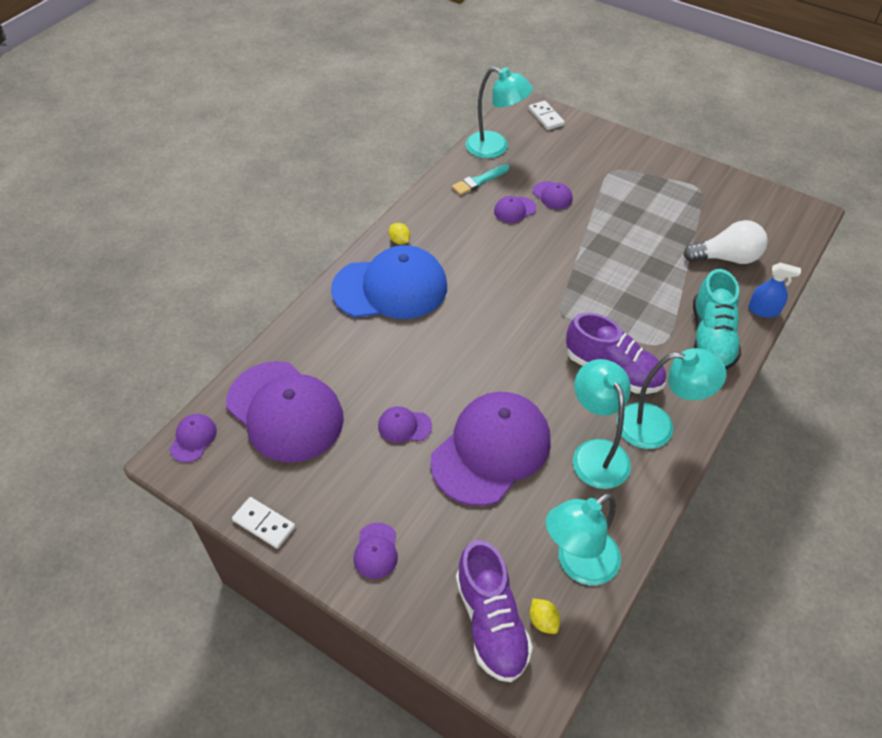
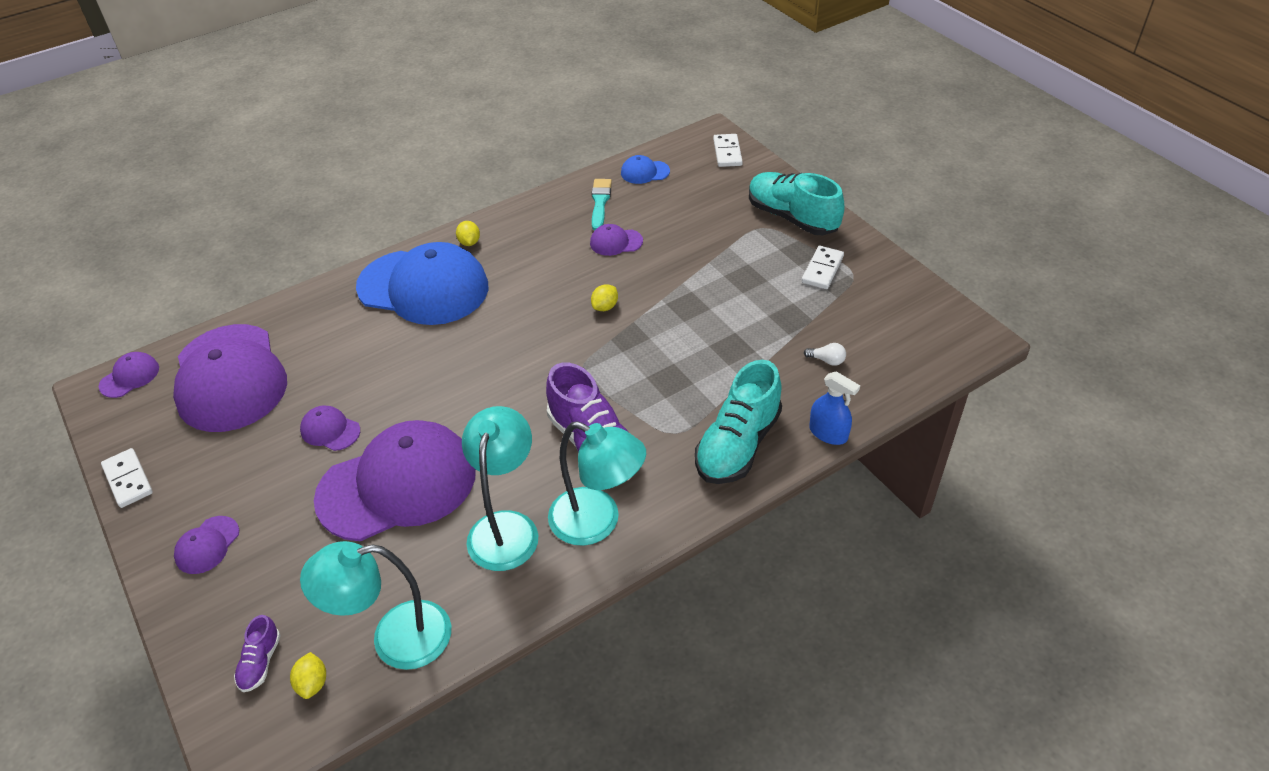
camera: 25 degrees right, 5 degrees down
(479, 181) = (600, 202): turquoise brush -> turquoise brush turned 105 degrees clockwise
(491, 622) = (260, 662): purple shoe -> purple shoe, size x0.46
(495, 148) = (645, 172): turquoise lamp -> blue cap
(544, 263) = (605, 307): none -> yellow lemon
(552, 195) = (670, 238): purple cap -> none
(628, 157) = (792, 217): none -> turquoise shoe
(676, 191) = (822, 269): none -> white domino
(726, 258) = (827, 360): white light bulb -> white light bulb, size x0.41

